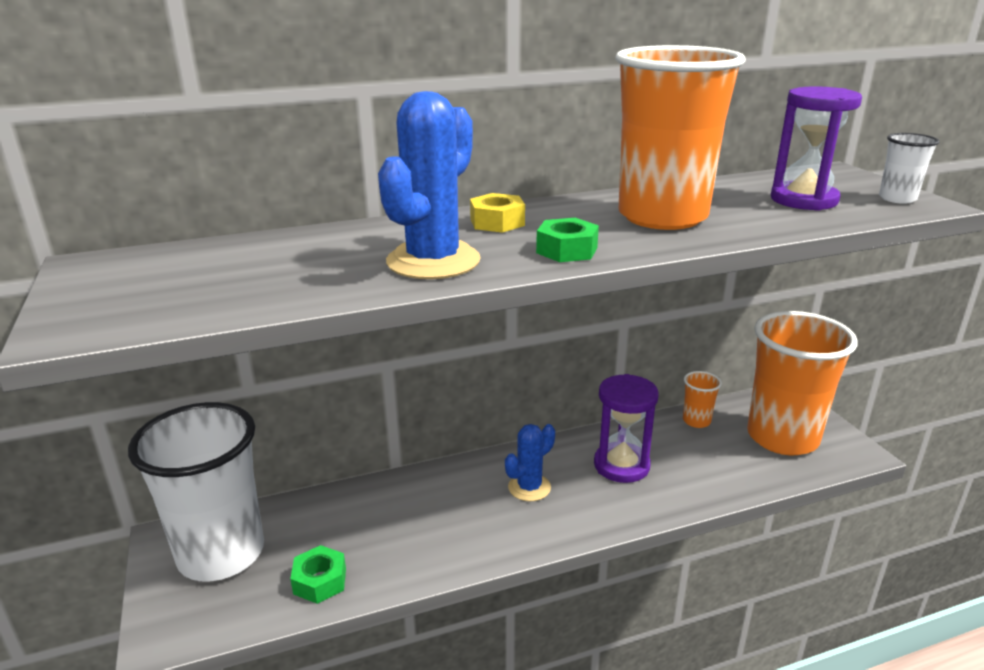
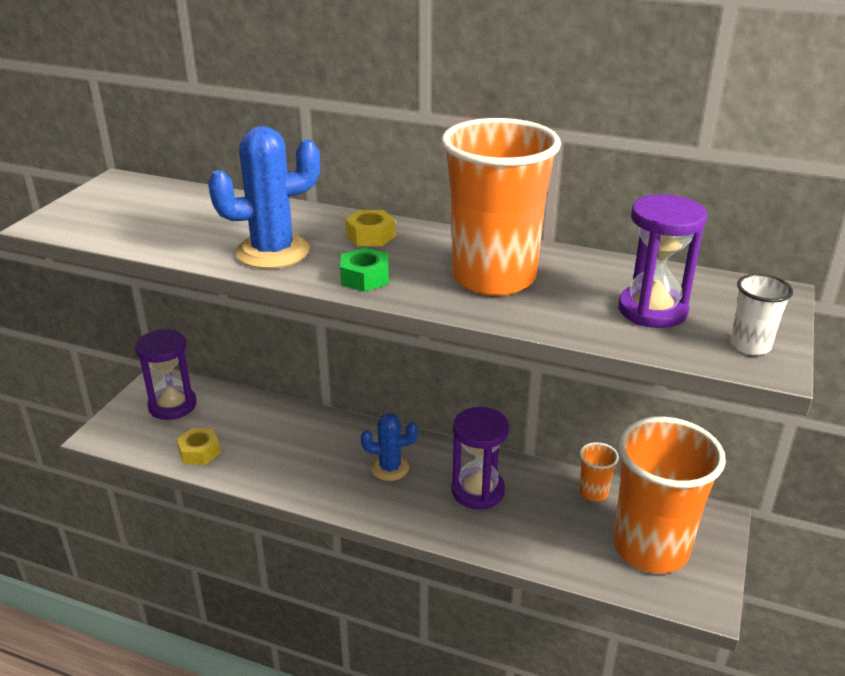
camera: 40 degrees right, 5 degrees up
(221, 554) = (172, 405): white cup -> purple hourglass
(320, 581) = (199, 452): green nut -> yellow nut

